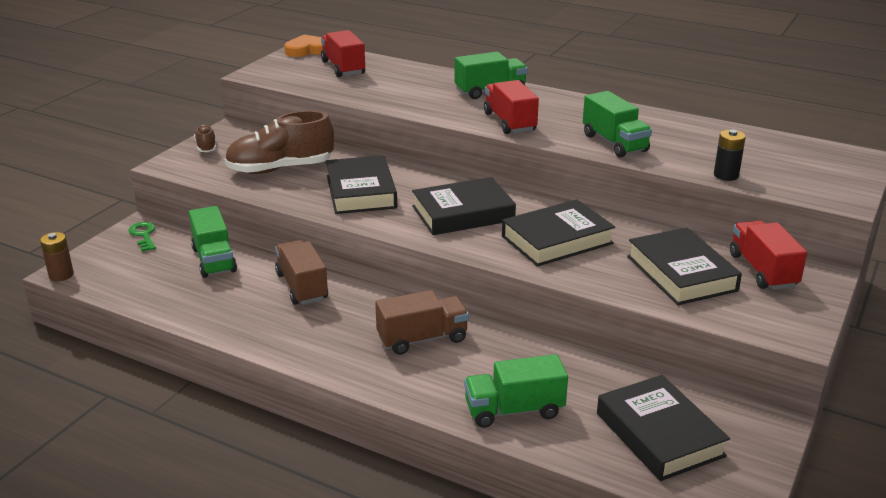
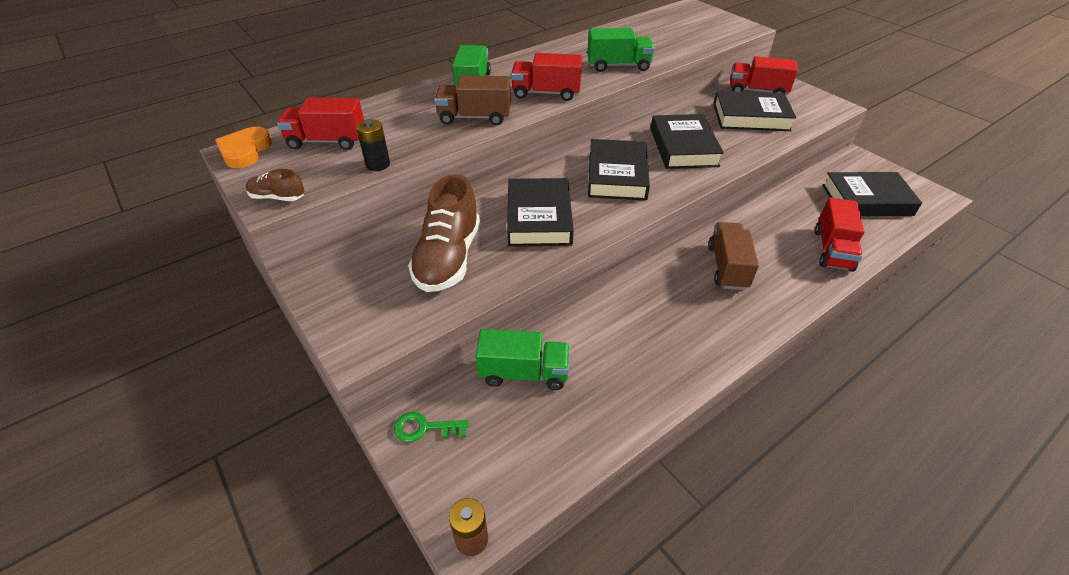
camera: 65 degrees left, 15 degrees up
(206, 147) = (338, 304): brown shoe -> brown shoe (277, 197)
(302, 287) = (613, 317): brown truck -> brown truck (475, 117)
(361, 191) = (539, 218): black book -> black book turned 75 degrees clockwise
(514, 410) = (832, 250): green truck -> red truck
(726, 175) = (695, 47): black battery -> black battery (378, 164)

